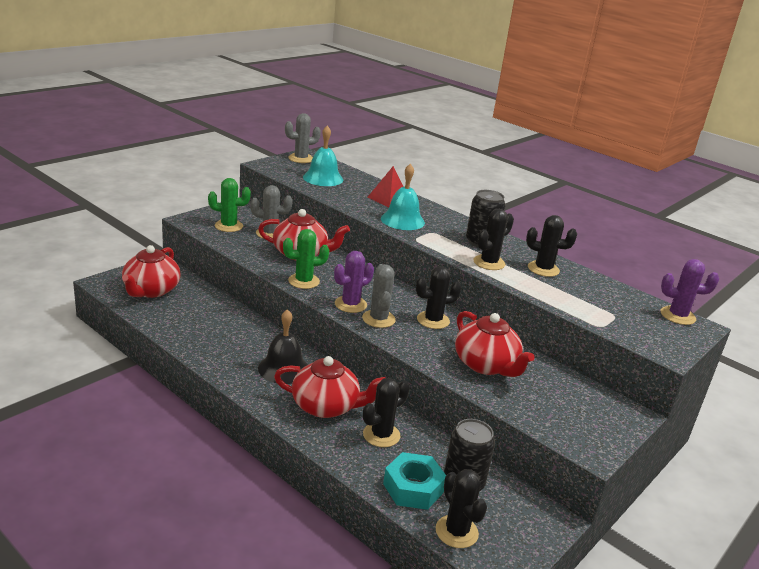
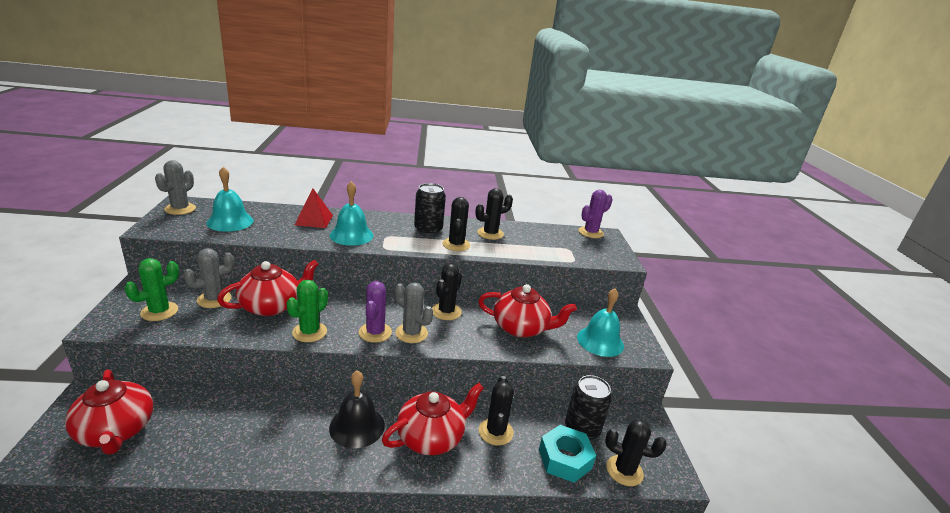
camera: 45 degrees left, 0 degrees up
(556, 416) = (600, 341): none -> turquoise bell

